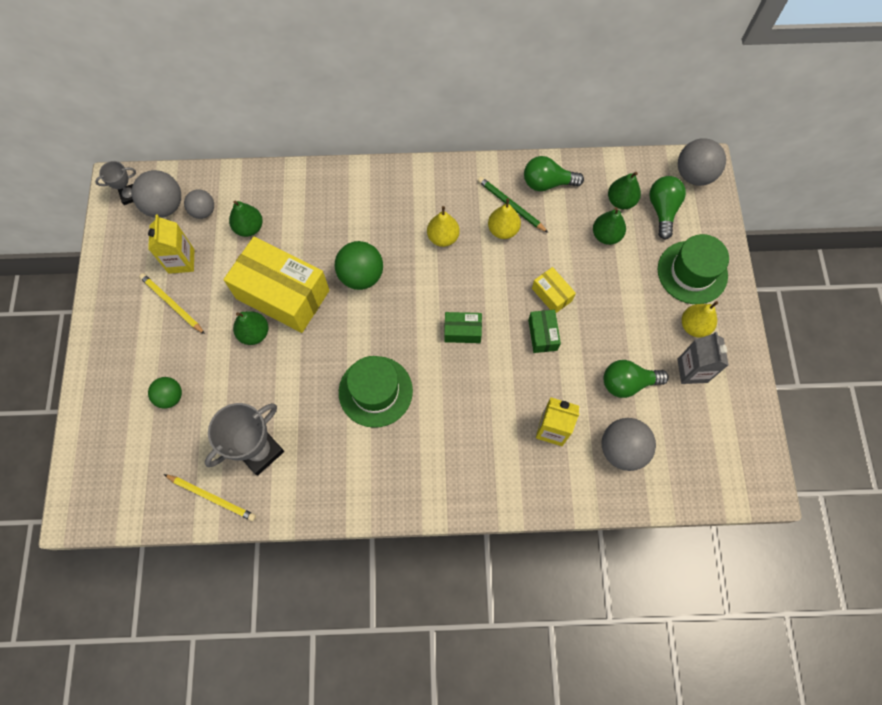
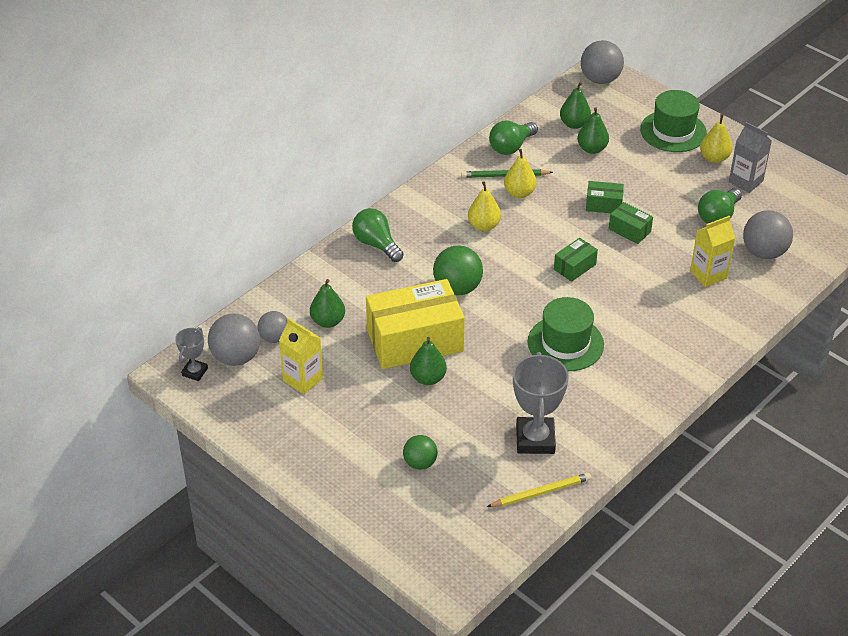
camera: 45 degrees left, 25 degrees down
(172, 304) = (335, 410): yellow pencil -> none
(551, 295) = (603, 205): yellow box -> green box
(662, 210) = (608, 111): green light bulb -> green light bulb (376, 244)

